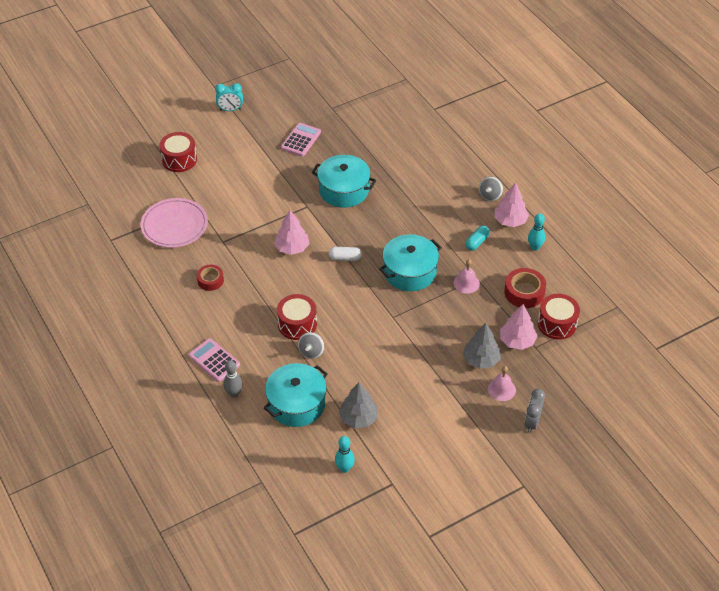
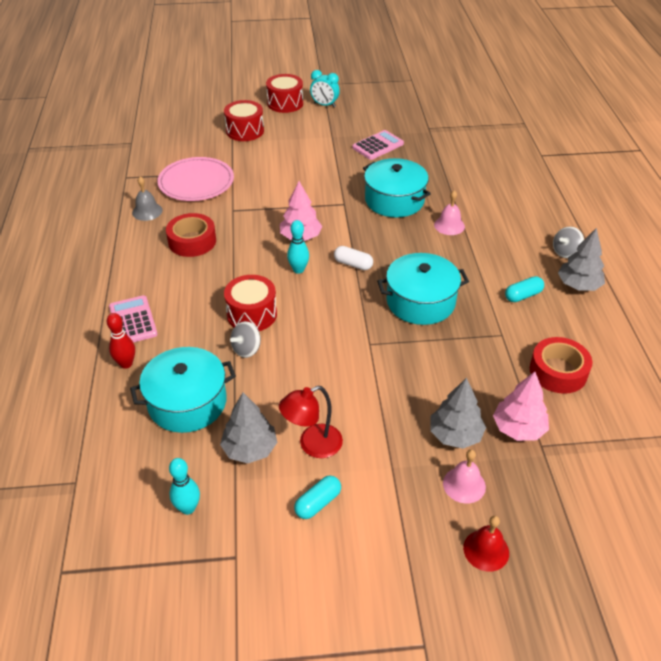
camera: 25 degrees right, 5 degrees down
(154, 266) = (147, 211): none -> grey bell
(210, 280) = (192, 241): red tape -> red tape, size x1.52
(234, 393) = (126, 364): grey bowling pin -> red bowling pin
(396, 400) = (312, 445): none -> red lamp
(421, 434) = (318, 503): none -> turquoise capsule
(466, 283) = (485, 336): pink bell -> pink bell (449, 225)
(510, 221) = (578, 285): pink tree -> grey tree
(532, 422) = (486, 550): grey clock -> red bell
(535, 247) = (597, 324): turquoise bowling pin -> turquoise bowling pin (298, 270)
(557, 324) = (587, 426): red drum -> red drum (285, 103)

